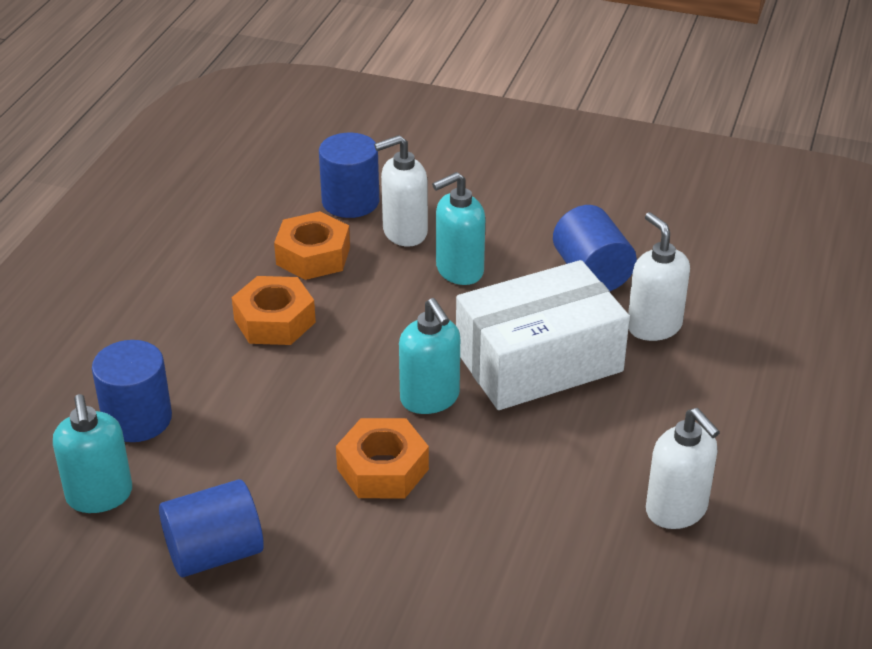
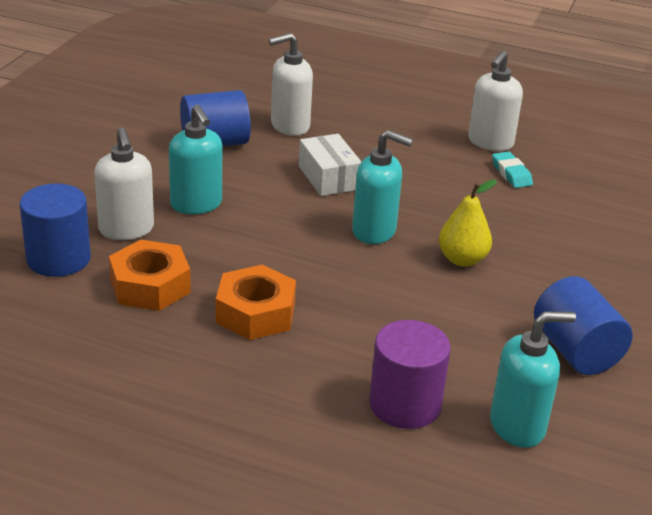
camera: 90 degrees left, 5 degrees down
(137, 419) = (405, 404): blue cylinder -> purple cylinder
(383, 469) = (462, 259): orange nut -> yellow pear
(430, 398) = (374, 231): turquoise soap dispenser -> turquoise soap dispenser turned 45 degrees clockwise
(539, 361) = (328, 178): white box -> white box, size x0.51
(595, 526) = (511, 174): none -> turquoise eraser
(676, 510) = (490, 142): white soap dispenser -> white soap dispenser turned 150 degrees clockwise

